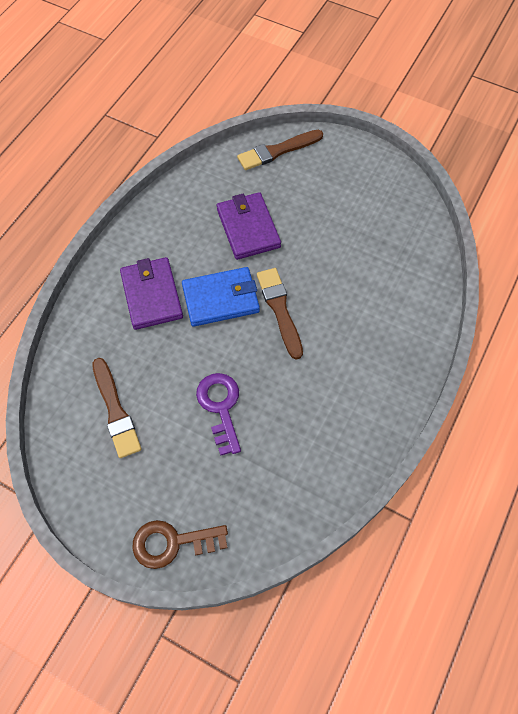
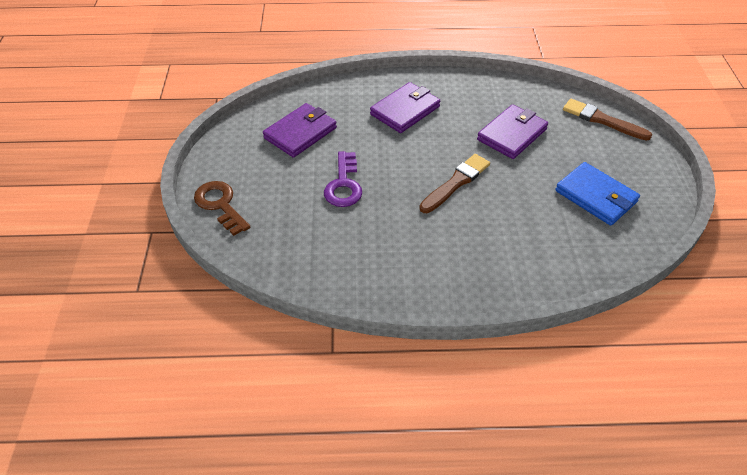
camera: 60 degrees right, 15 degrees down
(115, 410) = (300, 133): brown brush -> purple wallet
(220, 407) = (344, 185): purple key -> purple key turned 135 degrees clockwise
(221, 299) = (435, 146): blue wallet -> blue wallet (596, 196)

